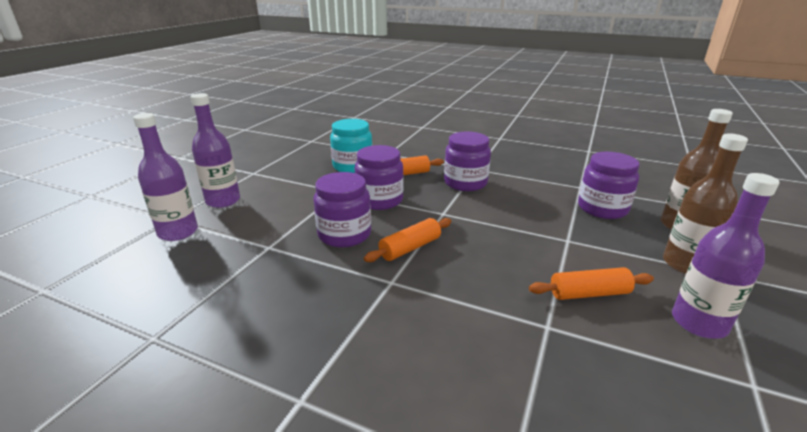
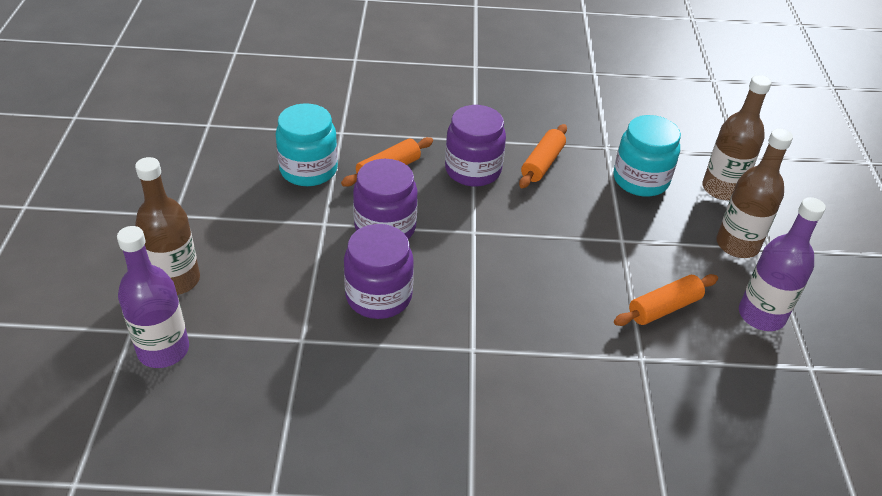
camera: 25 degrees left, 15 degrees up
(223, 201) = (176, 280): purple bottle -> brown bottle
(410, 248) = (465, 296): orange rolling pin -> orange rolling pin (542, 163)
(602, 208) = (640, 180): purple jar -> turquoise jar

